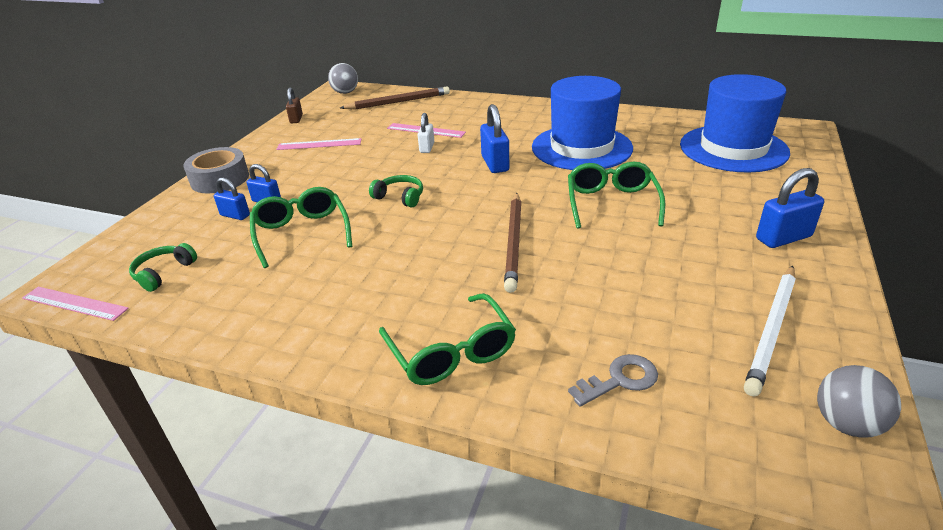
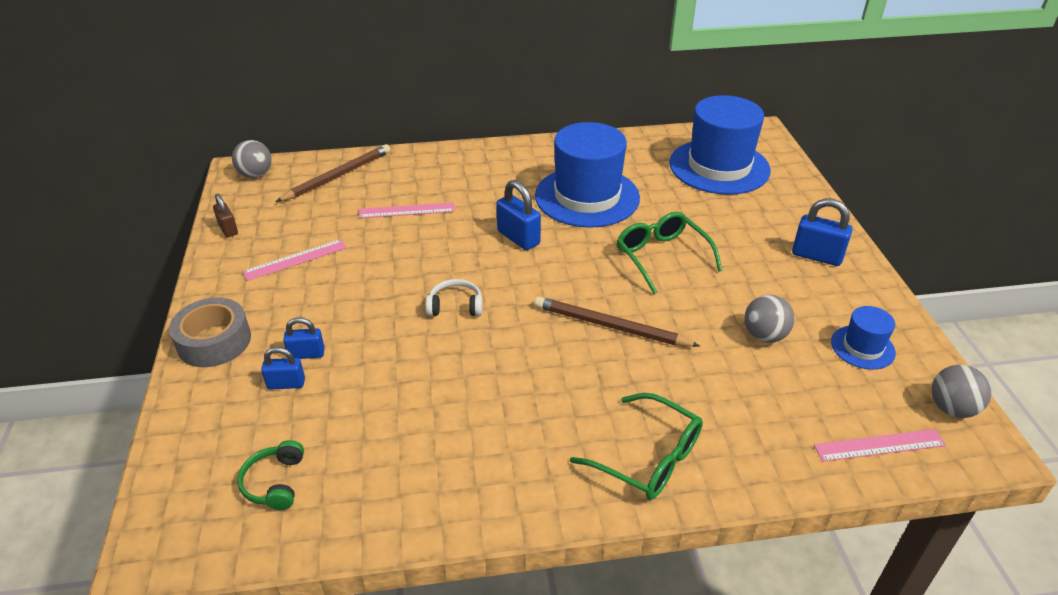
camera: 30 degrees left, 5 degrees up
(74, 303) = (203, 557): pink ruler -> pink ruler (879, 445)
(301, 233) = (388, 382): green glasses -> none
(400, 197) = (455, 306): green headphones -> white headphones
(427, 148) = (428, 234): white padlock -> none
(514, 242) = (611, 326): brown pencil -> brown pencil turned 135 degrees clockwise
(620, 380) = (792, 432): grey key -> none
(662, 289) = (764, 336): none -> grey ball
(772, 330) = (862, 347): white pencil -> blue hat
(783, 238) = (816, 256): blue padlock -> blue padlock turned 75 degrees clockwise

